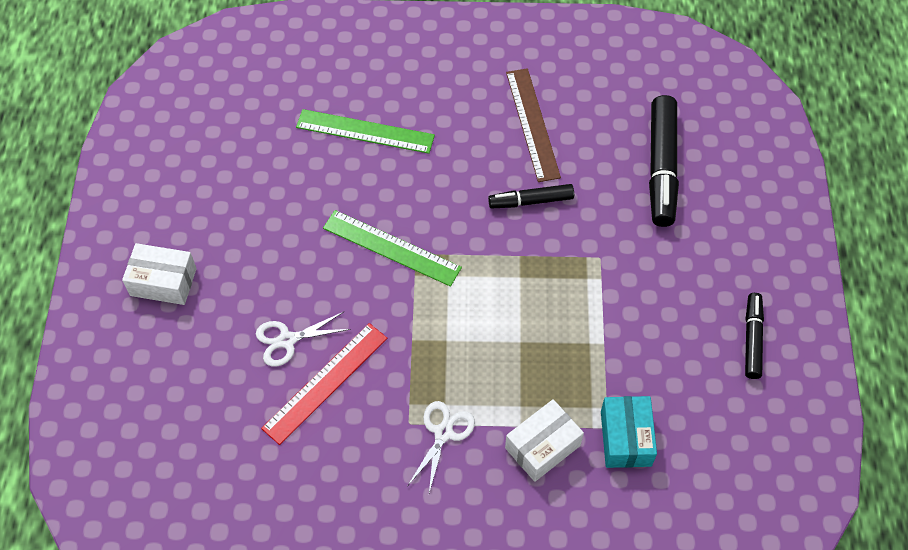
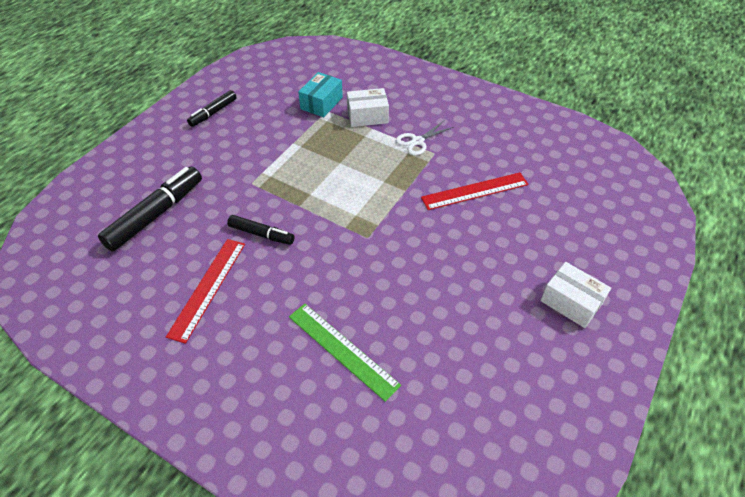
camera: 150 degrees left, 10 degrees down
(287, 340) = (489, 224): white scissors -> none
(391, 248) = (382, 248): green ruler -> none
(532, 124) = (208, 288): brown ruler -> red ruler

